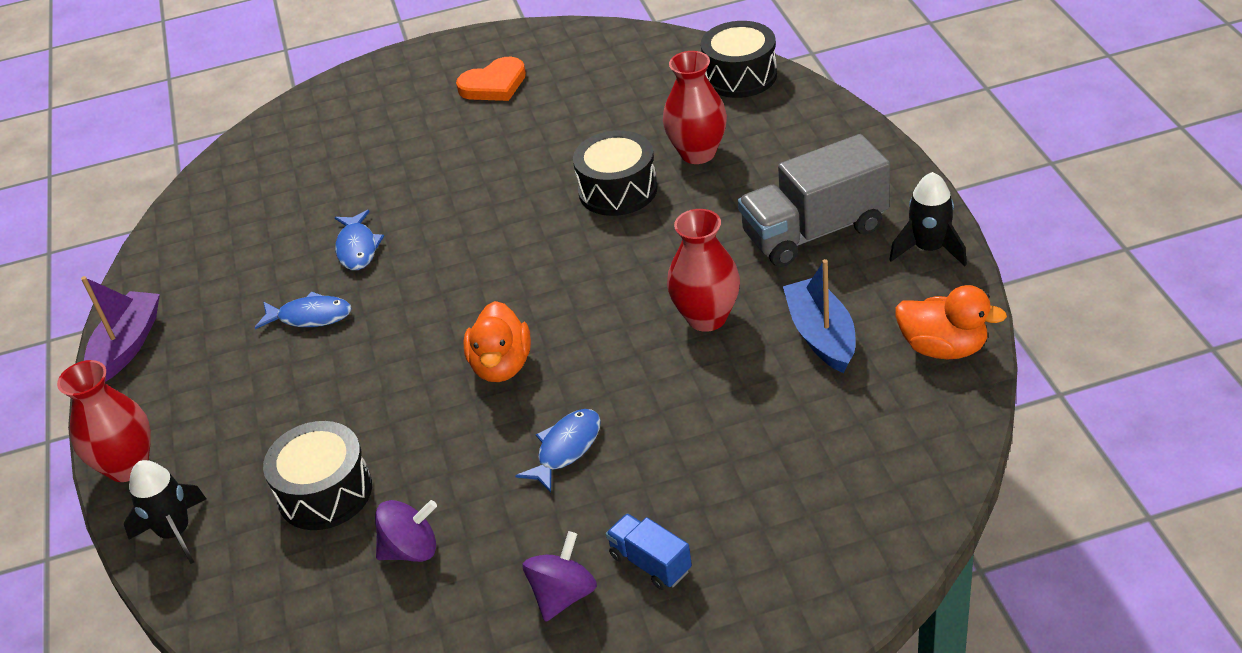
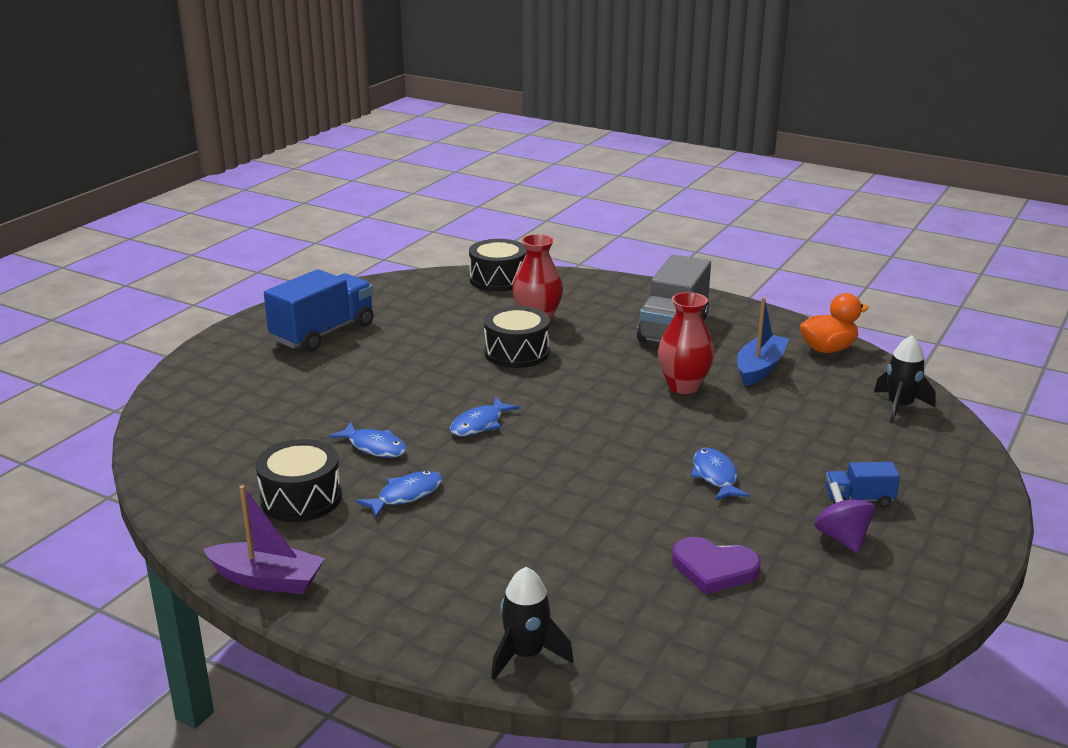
camera: 50 degrees left, 15 degrees down
(127, 345) = (267, 580): purple boat -> purple boat turned 135 degrees clockwise
(128, 466) = (409, 642): red vase -> none
(325, 492) = (599, 574): black drum -> black drum (301, 498)
(411, 550) = (714, 569): purple spinning top -> purple heart
(466, 267) = (480, 424): none -> blue fish
(494, 84) = (323, 333): orange heart -> blue truck
(501, 366) = (599, 459): orange duck -> none
(821, 335) = (760, 368): blue boat -> blue boat turned 90 degrees clockwise
(929, 249) = (746, 314): black rocket -> black rocket (899, 406)

